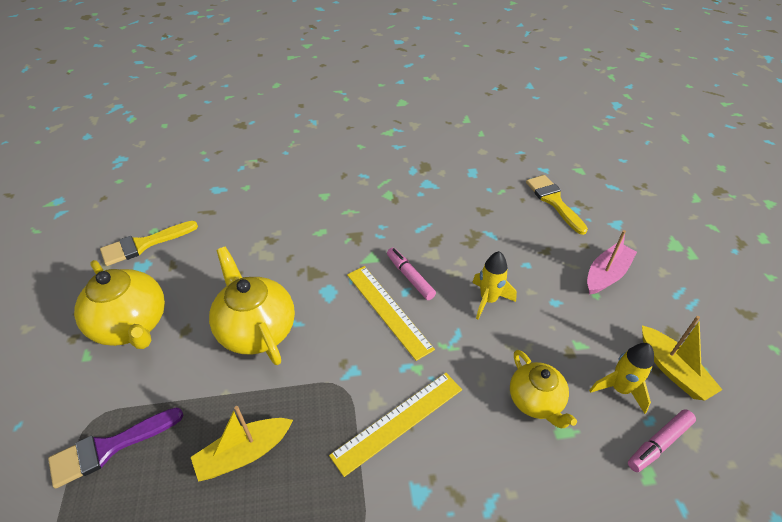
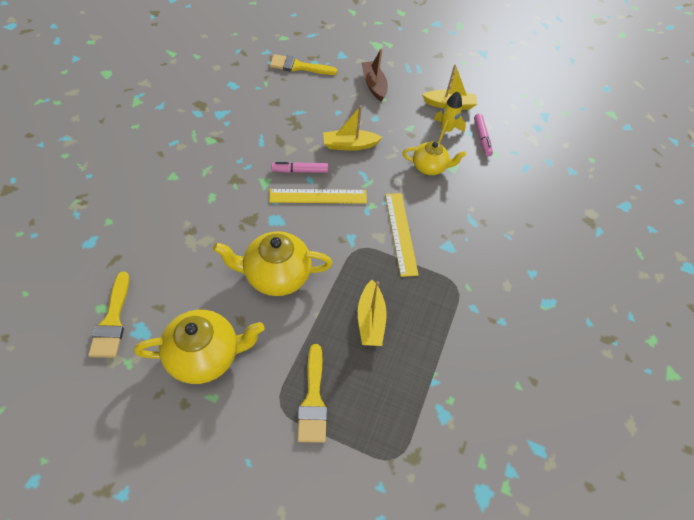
camera: 65 degrees left, 10 degrees up
(109, 448) = (313, 400): purple brush -> yellow brush
(488, 300) = (349, 145): yellow rocket -> yellow boat
(606, 274) = (374, 85): pink boat -> brown boat

